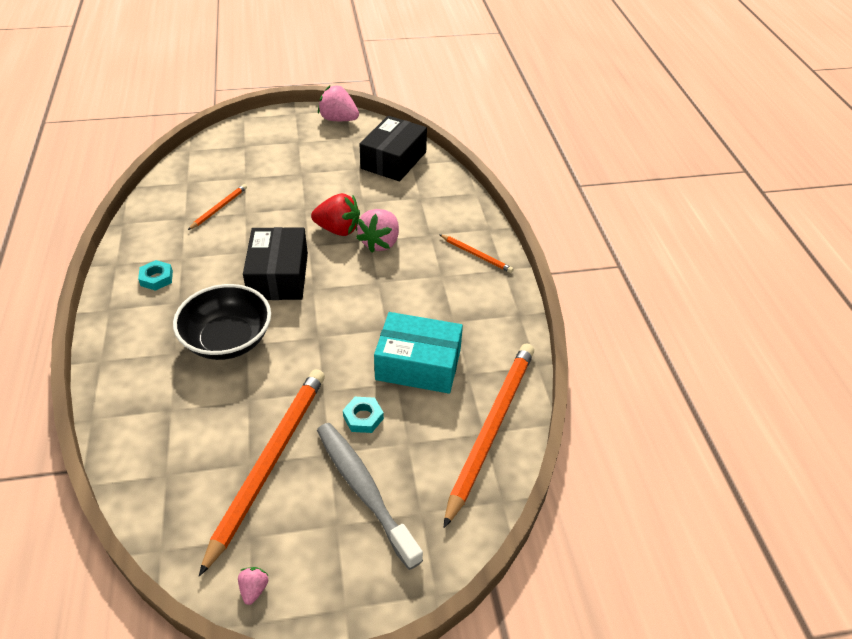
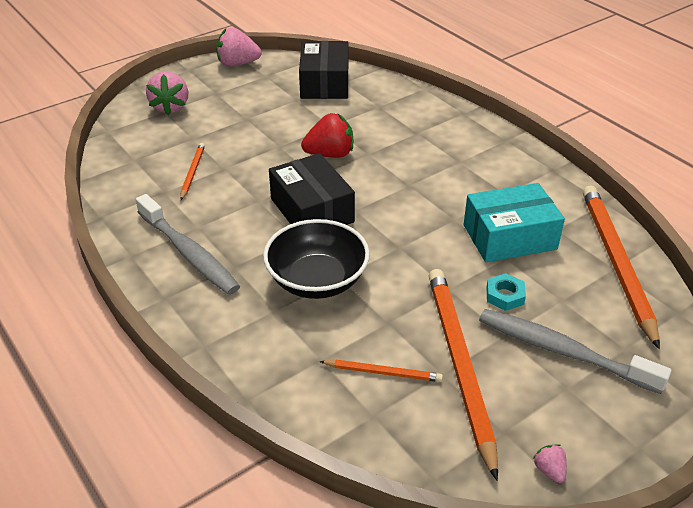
camera: 25 degrees left, 5 degrees down
(156, 278) = (189, 253): turquoise nut -> grey toothbrush
(380, 243) = (379, 153): pink strawberry -> pink strawberry (170, 107)
(476, 255) = (473, 136): orange pencil -> orange pencil (383, 372)

